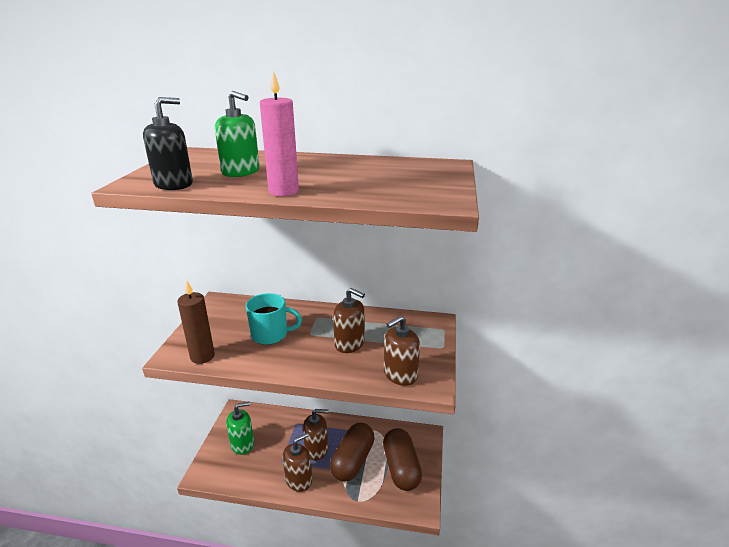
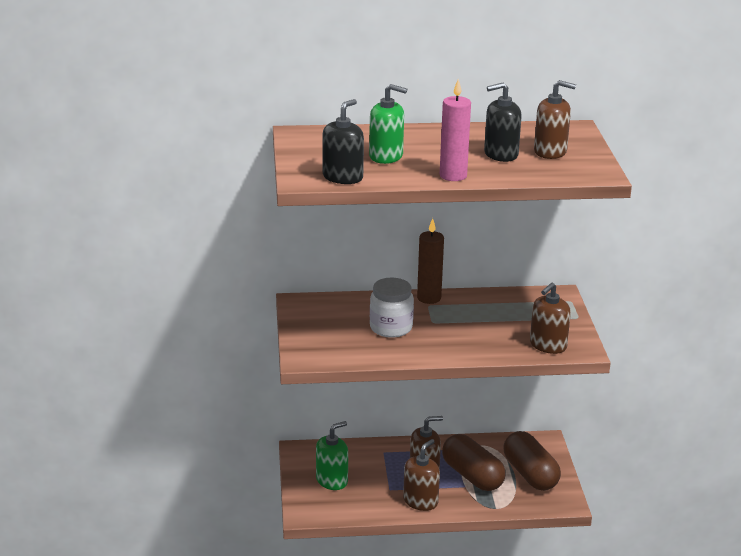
camera: 15 degrees left, 0 degrees up
(202, 356) = (336, 356): brown candle -> brown candle (429, 298)
(270, 335) = (391, 328): turquoise mug -> white jar
(349, 343) = (481, 325): brown soap dispenser -> brown soap dispenser (550, 152)
(352, 460) = (472, 476): brown capsule -> brown capsule turned 45 degrees counterclockwise
(354, 178) = (501, 154): none -> black soap dispenser

